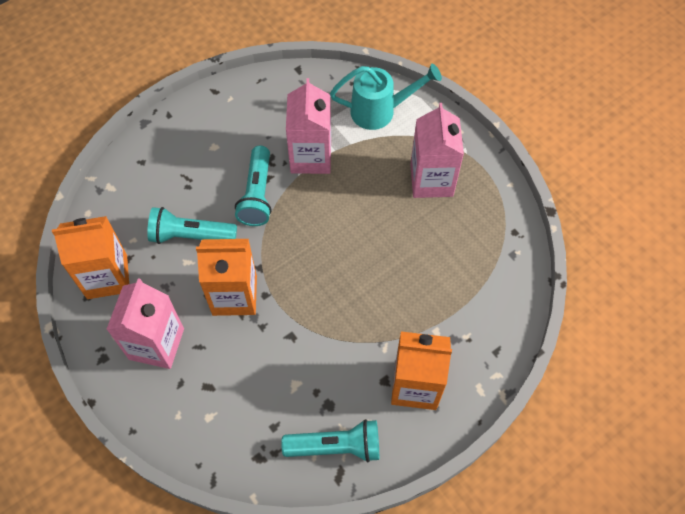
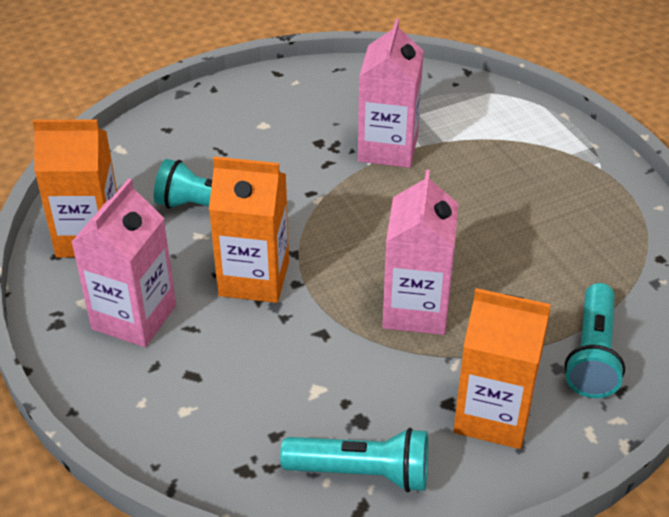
camera: 10 degrees right, 20 degrees down
(257, 194) = (309, 178): turquoise flashlight -> turquoise flashlight (592, 355)
(380, 111) = (488, 114): turquoise watering can -> none
(431, 180) = (548, 190): pink carton -> pink carton (416, 309)

